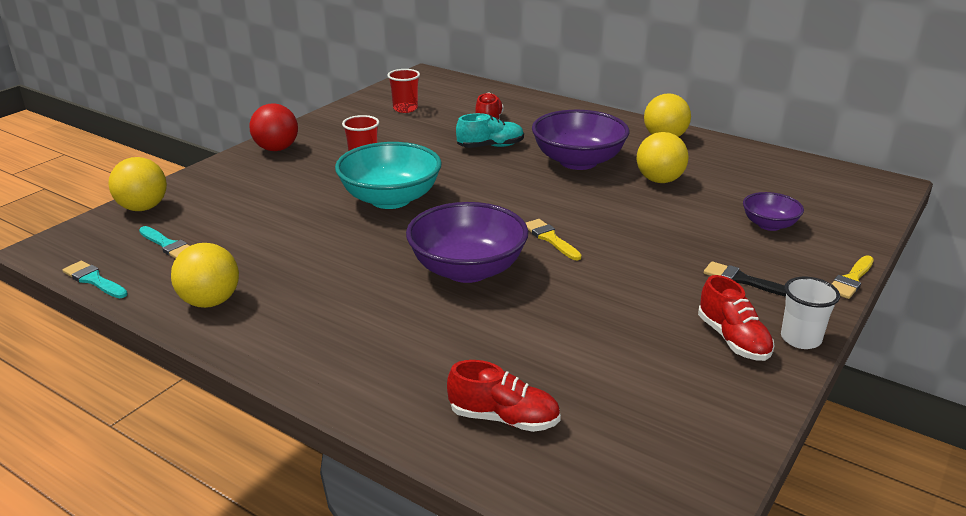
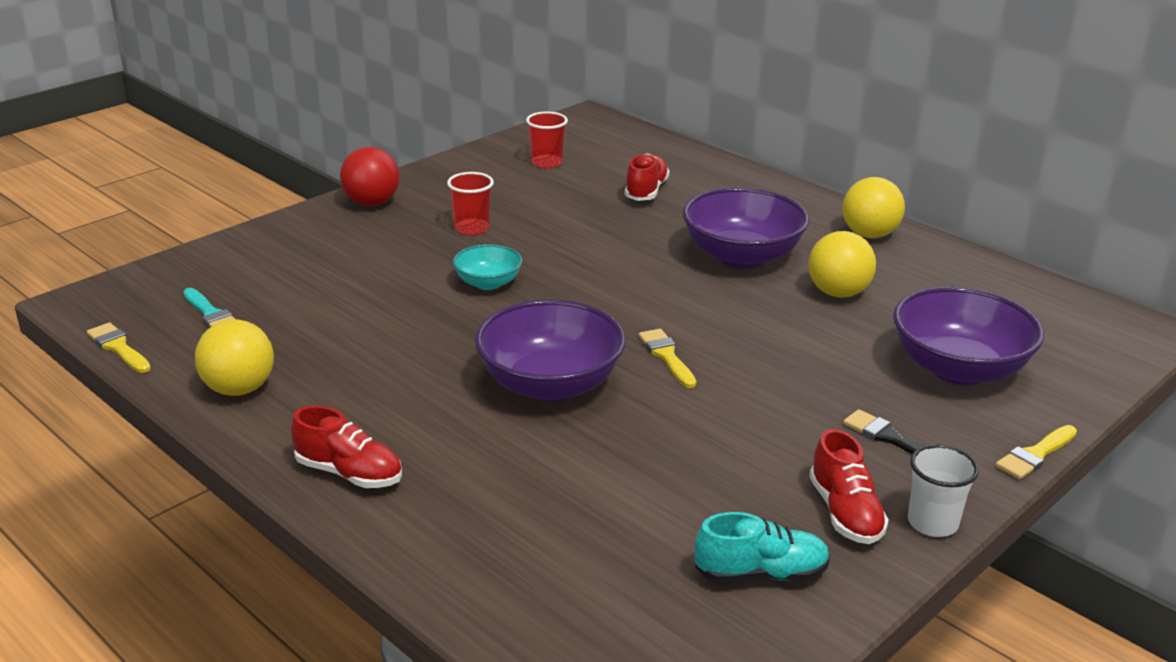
camera: 10 degrees right, 0 degrees up
(94, 280) = (118, 348): turquoise brush -> yellow brush
(143, 208) = (195, 264): yellow ball -> none
(390, 199) = (488, 283): turquoise bowl -> turquoise bowl, size x0.53
(490, 146) = (636, 225): turquoise shoe -> turquoise shoe (761, 574)
(504, 418) = (528, 571): red shoe -> red shoe (349, 473)
(769, 225) = (958, 369): purple bowl -> purple bowl, size x1.88

